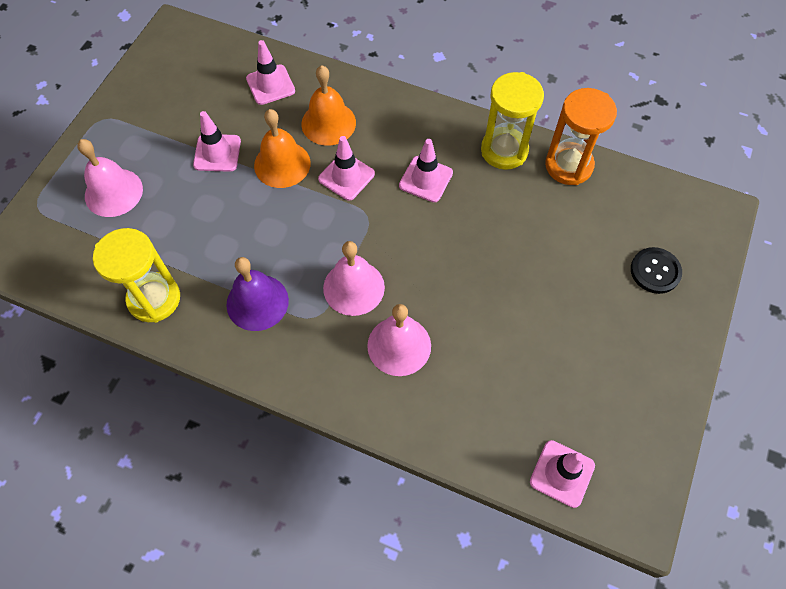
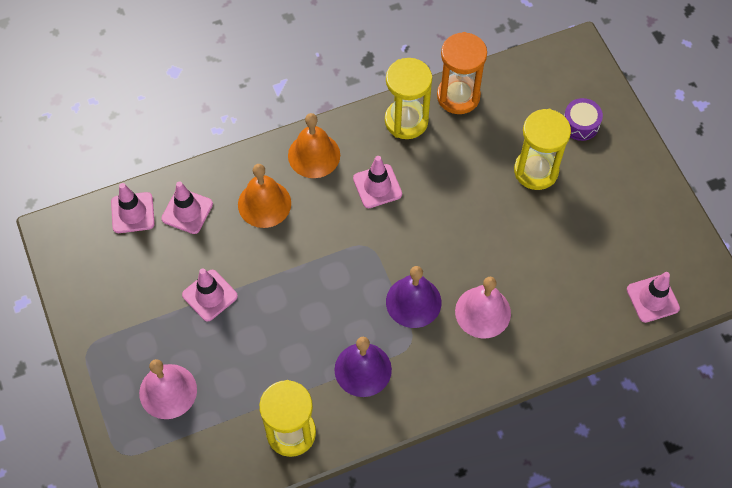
camera: 45 degrees left, 0 degrees up
(282, 164) = (267, 262): orange bell -> orange bell (314, 155)
(346, 176) = (322, 231): pink traffic cone -> pink traffic cone (133, 213)
(354, 287) = (413, 302): pink bell -> purple bell
(572, 275) = (536, 171): none -> yellow hourglass
(655, 271) = (580, 124): black button -> purple drum

